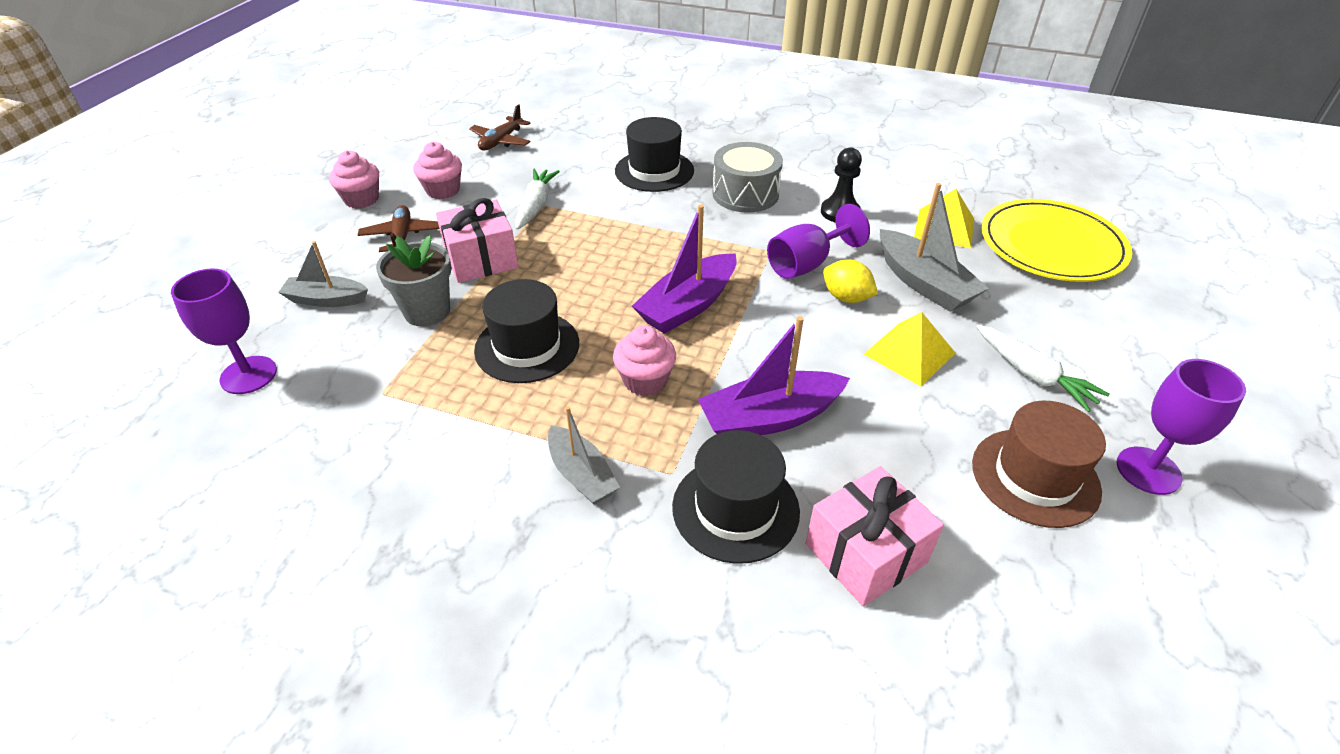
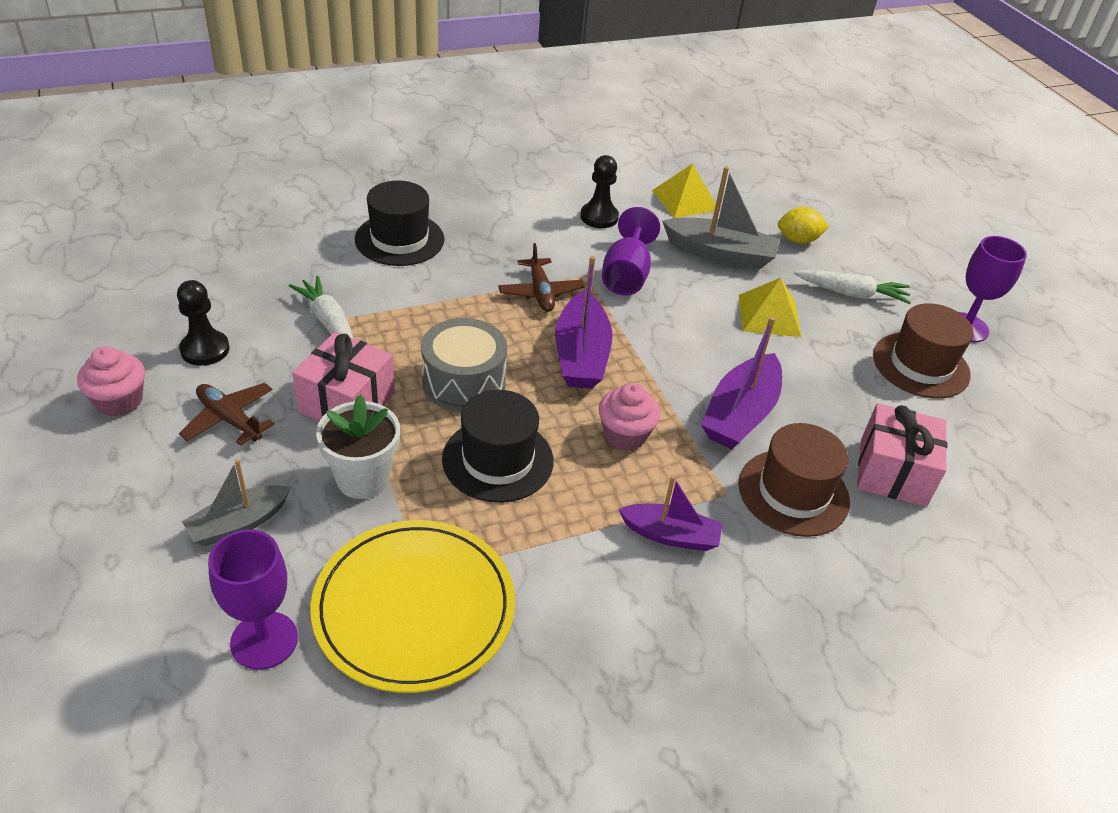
camera: 45 degrees left, 0 degrees up
(427, 311) = (363, 478): grey flower pot -> white flower pot
(443, 190) = (205, 349): pink cupcake -> black pawn
(501, 141) = (196, 268): brown plane -> brown plane (540, 292)
(581, 475) = (670, 535): grey boat -> purple boat
(735, 508) = (793, 492): black hat -> brown hat
(745, 194) = (507, 230): grey drum -> grey drum (463, 382)
(846, 297) = (684, 291): yellow lemon -> yellow lemon (798, 240)
(1051, 245) = (764, 185): yellow plate -> yellow plate (414, 608)

